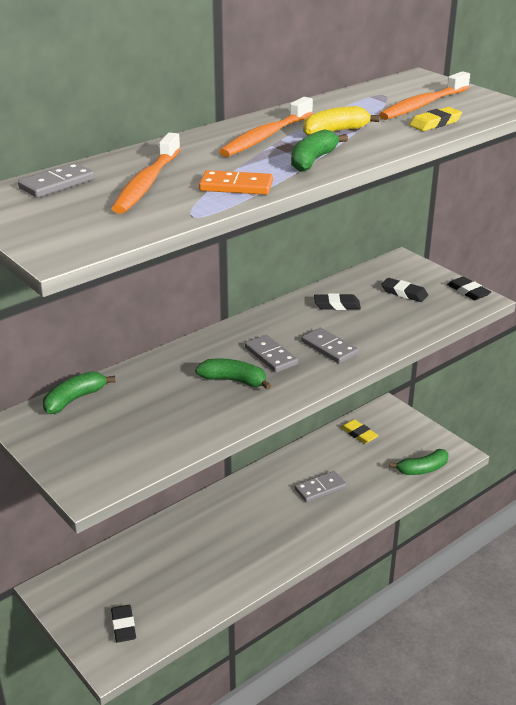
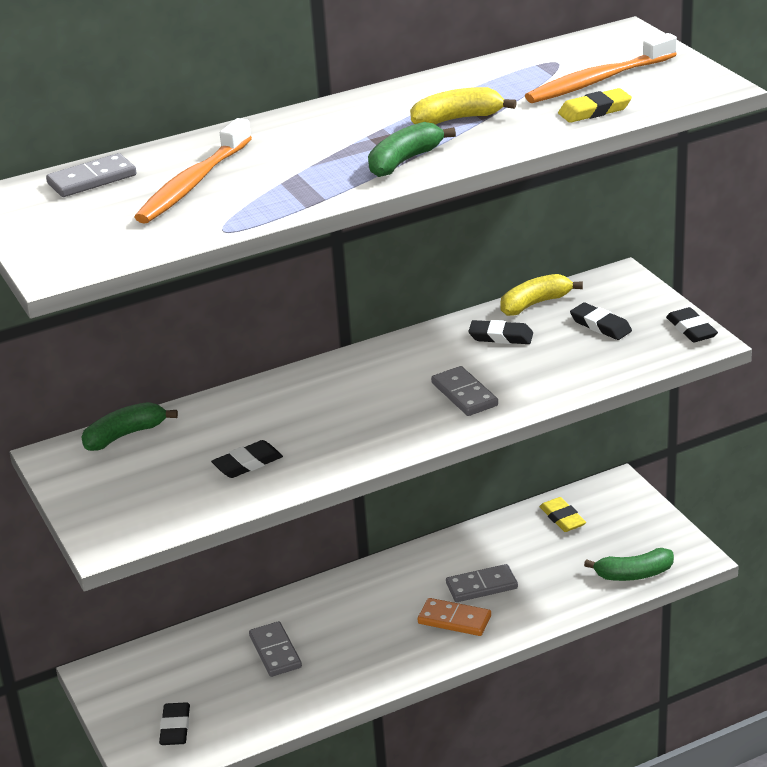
camera: 15 degrees right, 0 degrees up
(183, 413) = (247, 463): none -> black eraser
(234, 380) = (325, 427): green banana -> none
(236, 186) = (293, 193): orange domino -> orange domino (454, 620)
(266, 136) = (368, 122): orange toothbrush -> none
(270, 356) = (384, 399): grey domino -> grey domino (275, 652)
(350, 281) = (535, 304): none -> yellow banana

